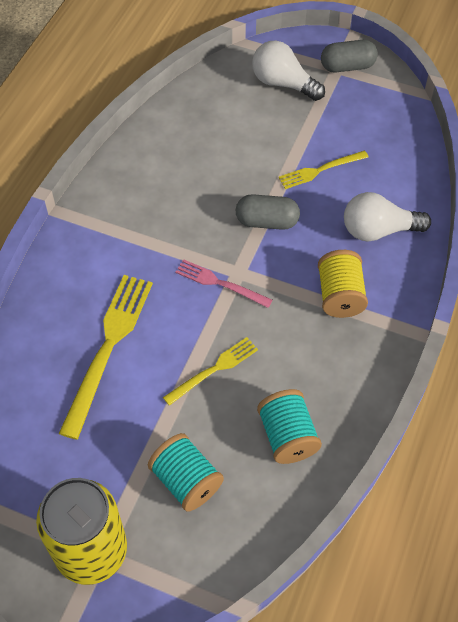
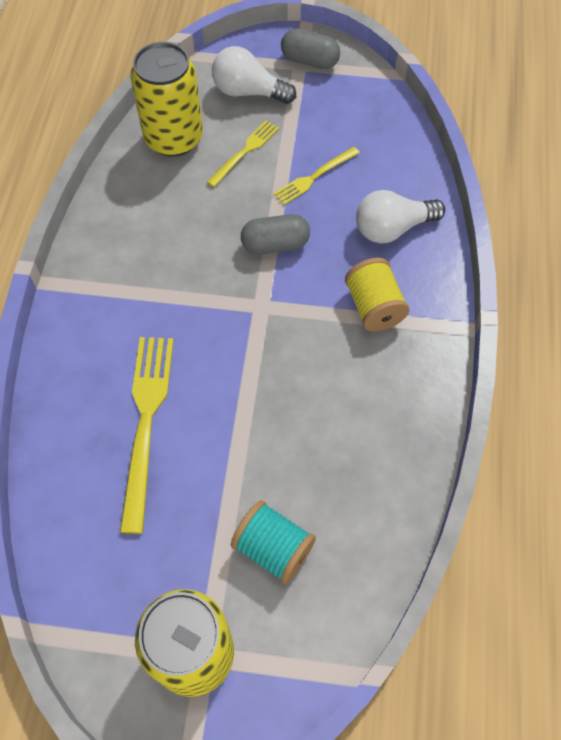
camera: 15 degrees left, 5 degrees up
(204, 111) = (174, 138): none -> yellow can
(213, 370) = (266, 419): yellow fork -> yellow fork (245, 152)
(220, 283) = (246, 323): pink fork -> none
(287, 436) = (365, 472): turquoise spool -> none
(347, 67) = (309, 61): grey capsule -> grey capsule turned 45 degrees clockwise

